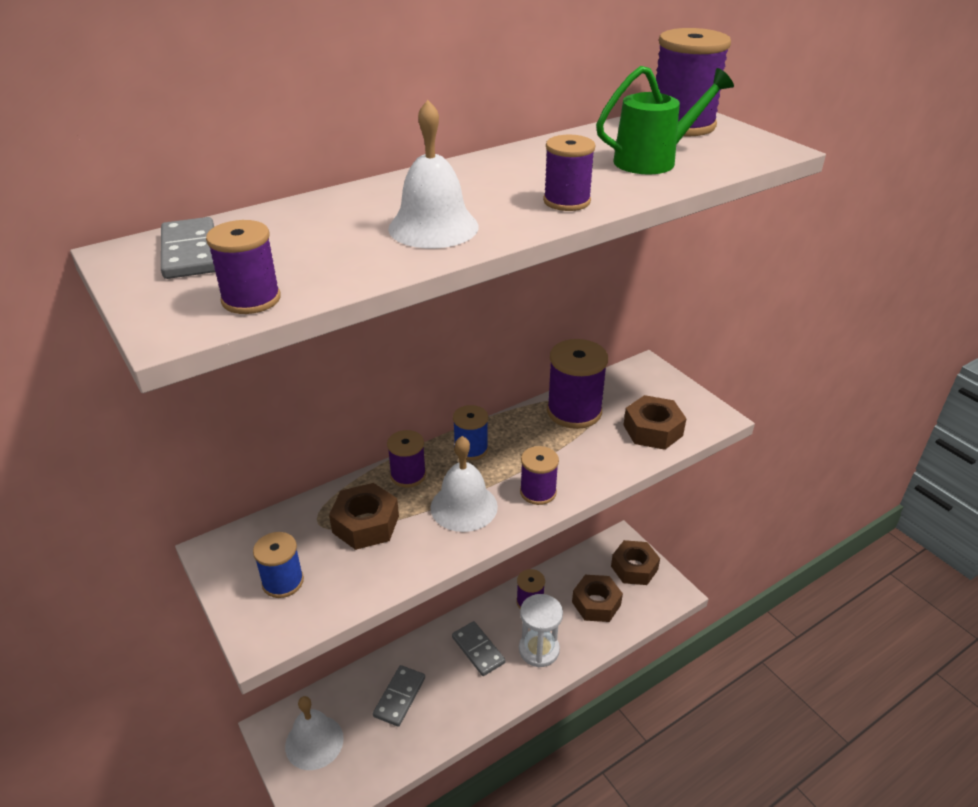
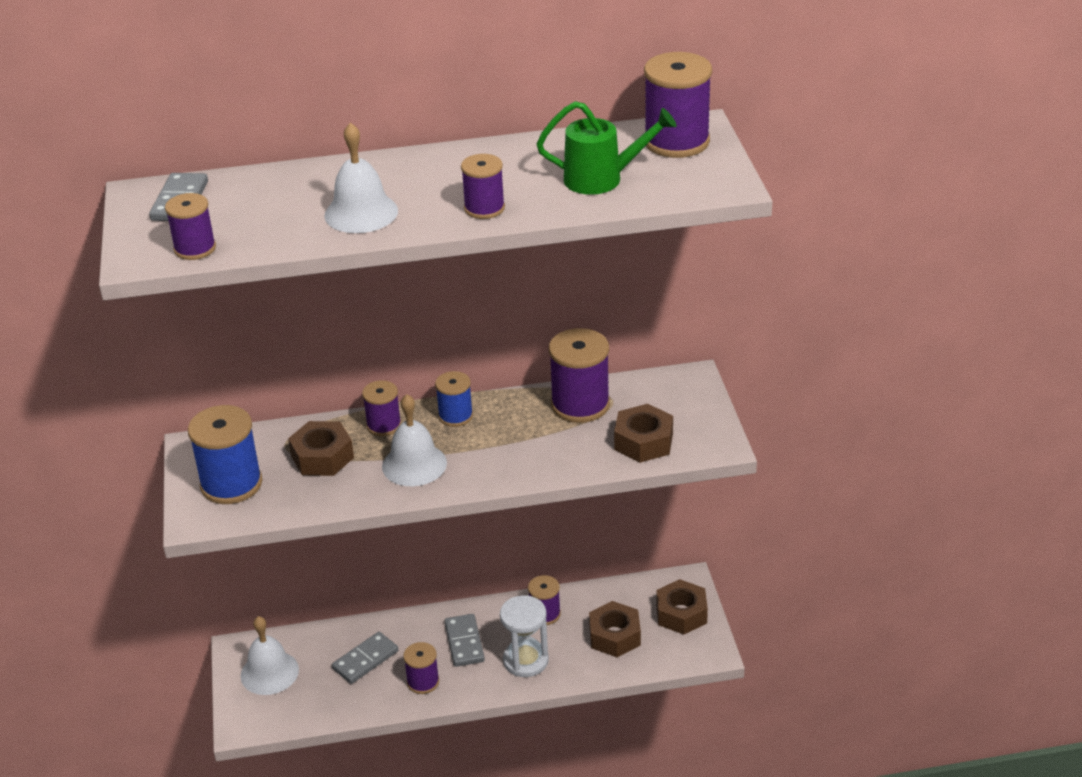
camera: 25 degrees right, 0 degrees up
(283, 582) = (231, 484): blue spool -> blue spool, size x1.70
(538, 492) = (488, 469): purple spool -> purple spool (423, 682)

